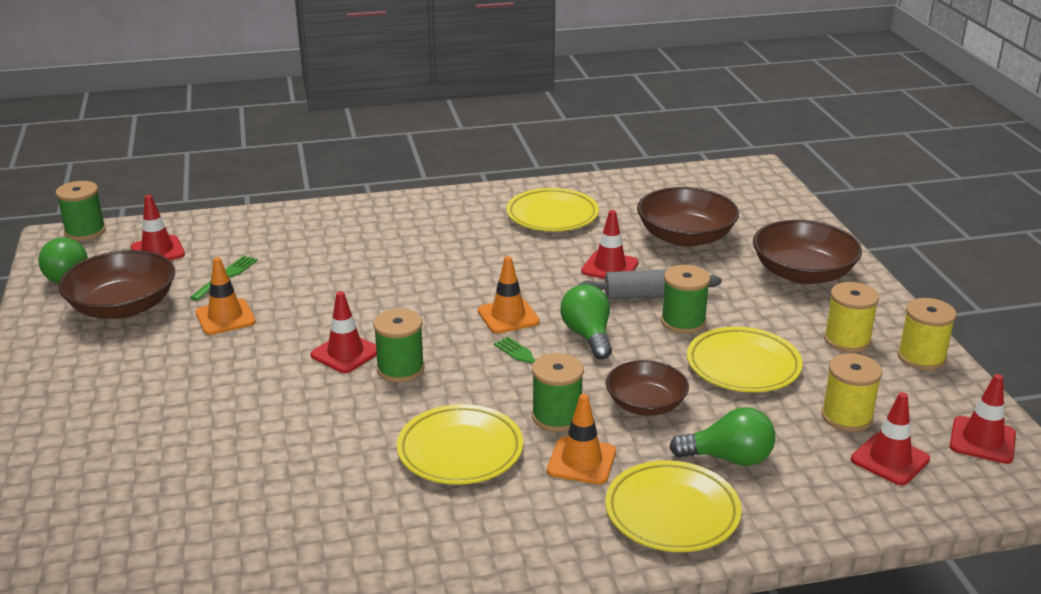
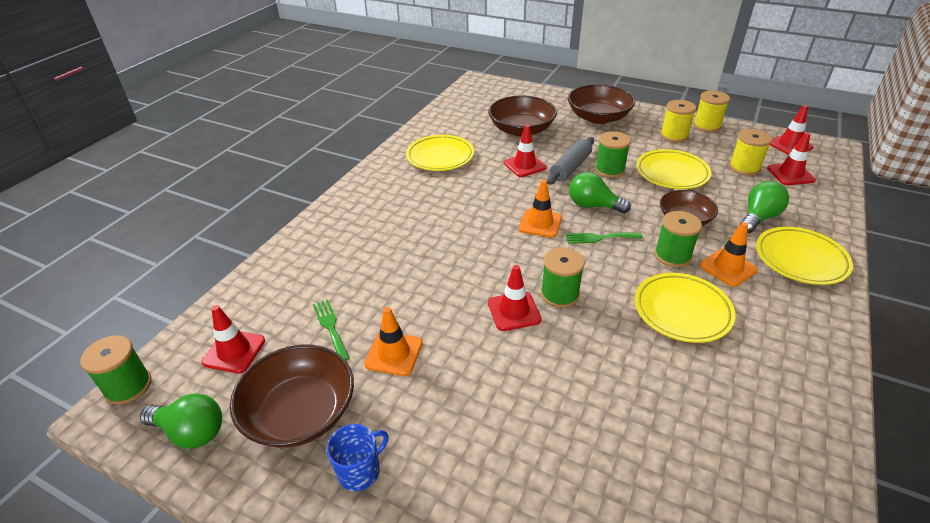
camera: 50 degrees left, 10 degrees up
(89, 356) = (360, 471): none -> blue mug

